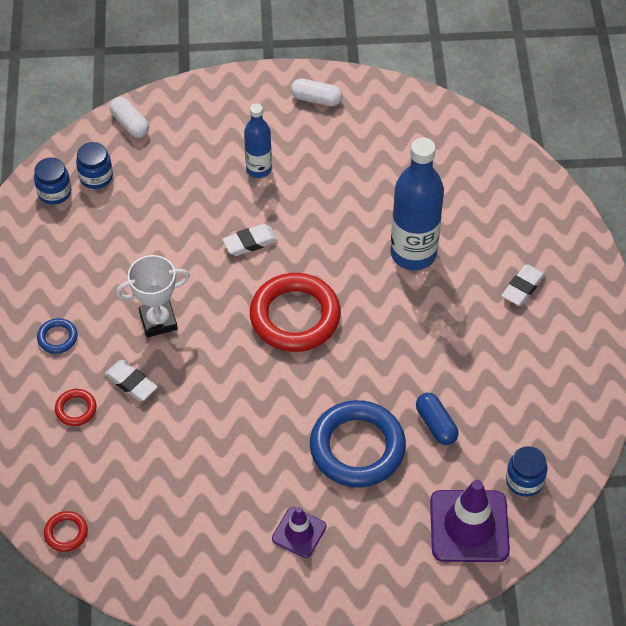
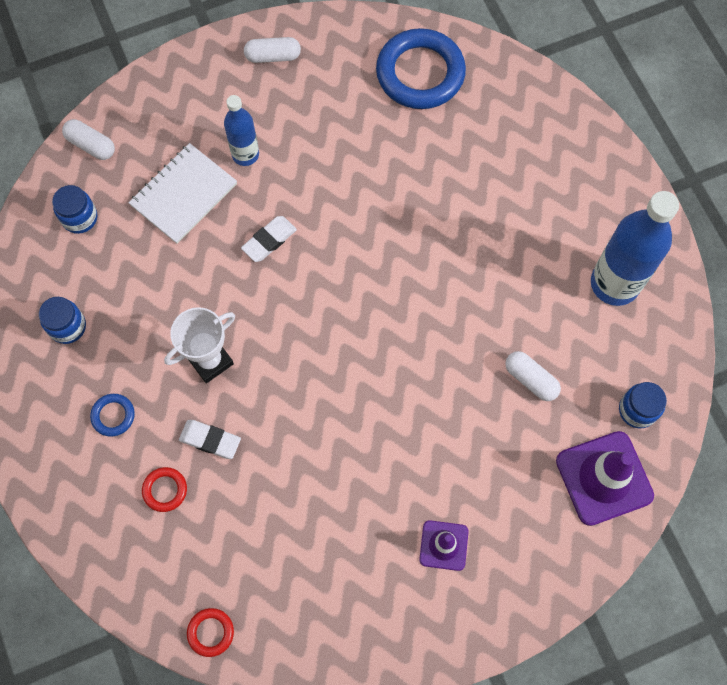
camera: 20 degrees left, 15 degrees up
(54, 192) = (42, 250): blue jar -> blue jar (67, 327)
(192, 185) = (184, 195): none -> white notebook
(295, 316) = (347, 308): red ring -> none
(357, 448) = (464, 432): blue ring -> blue ring (420, 73)
(413, 253) = (436, 199): blue bottle -> blue bottle (614, 283)
(436, 424) = (530, 379): blue capsule -> white capsule
(522, 287) = (556, 201): white eraser -> none

